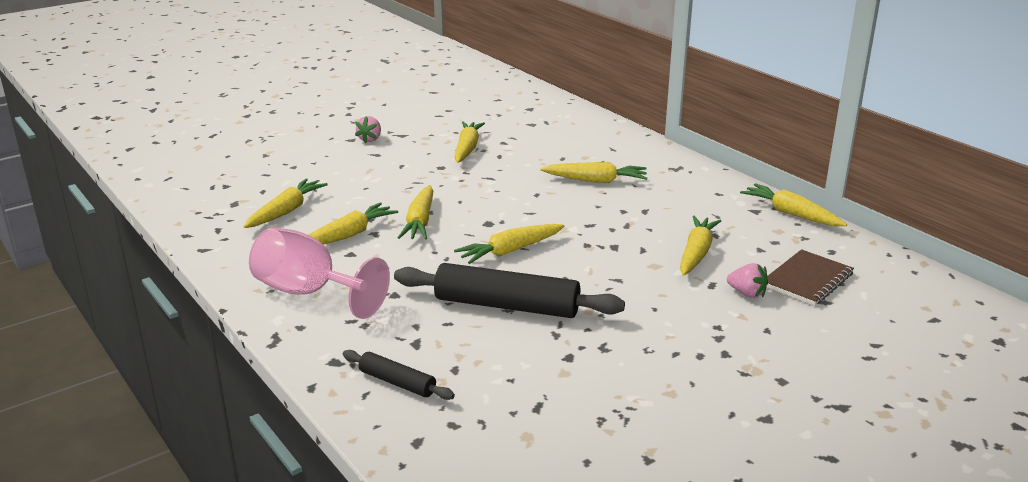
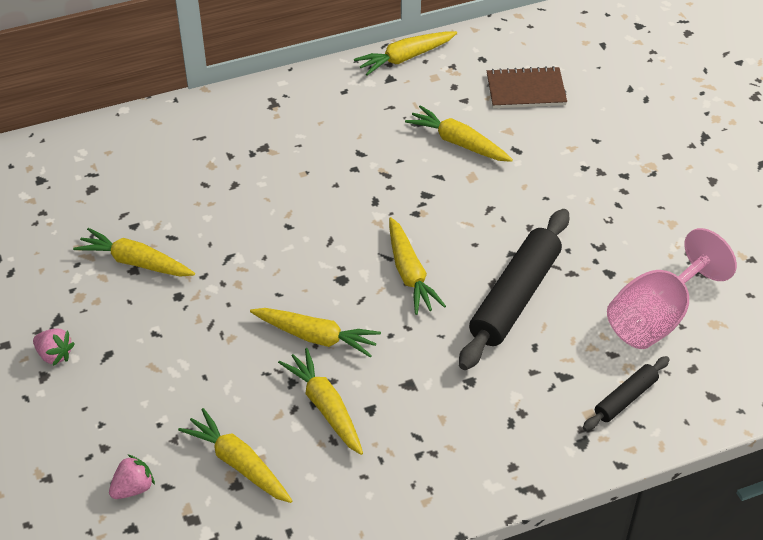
camera: 75 degrees left, 20 degrees up
(309, 293) = (446, 454): pink goblet -> pink goblet (657, 317)
(596, 180) = (276, 171): yellow carrot -> none
(747, 293) = (537, 133): pink strawberry -> pink strawberry (133, 488)
(807, 280) = (525, 90): brown notebook -> brown notebook turned 60 degrees counterclockwise

